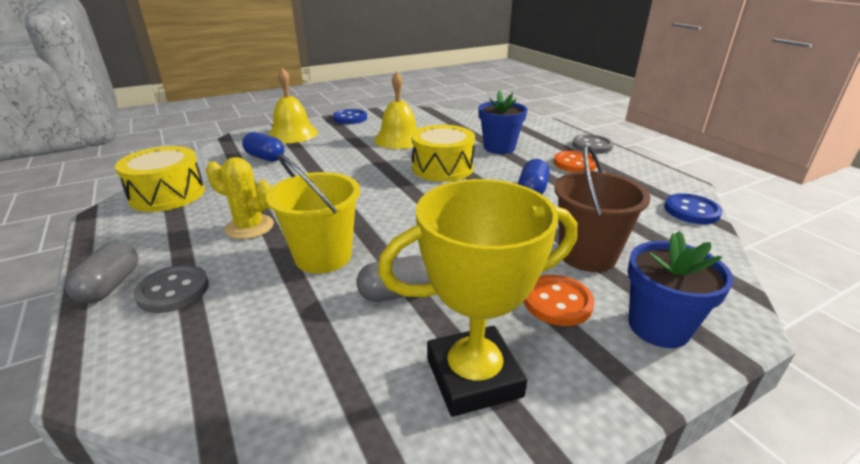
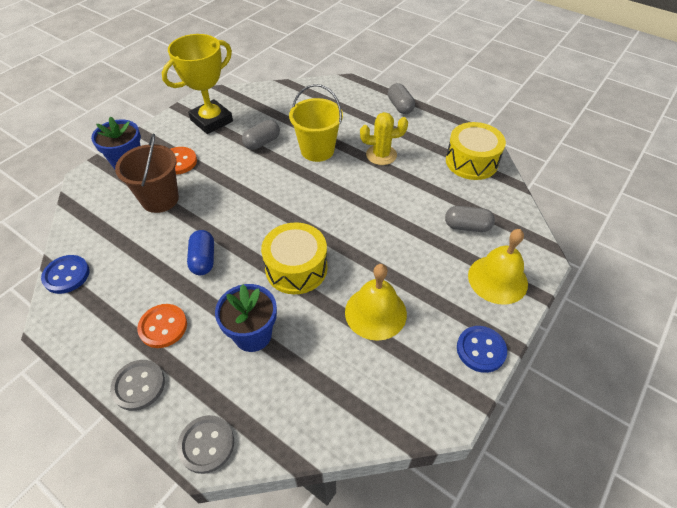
camera: 155 degrees right, 20 degrees up
(173, 290) = (369, 113): grey button -> grey button (206, 444)
(265, 157) = (467, 226): blue capsule -> grey capsule

